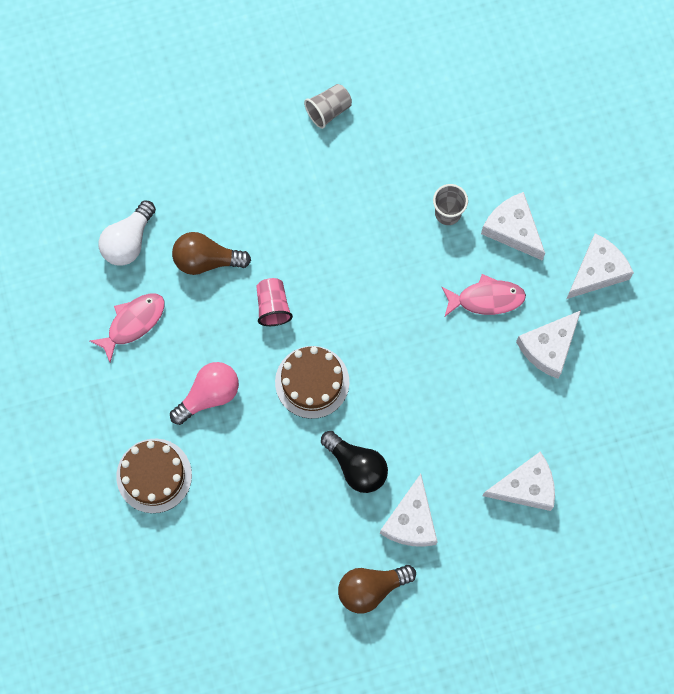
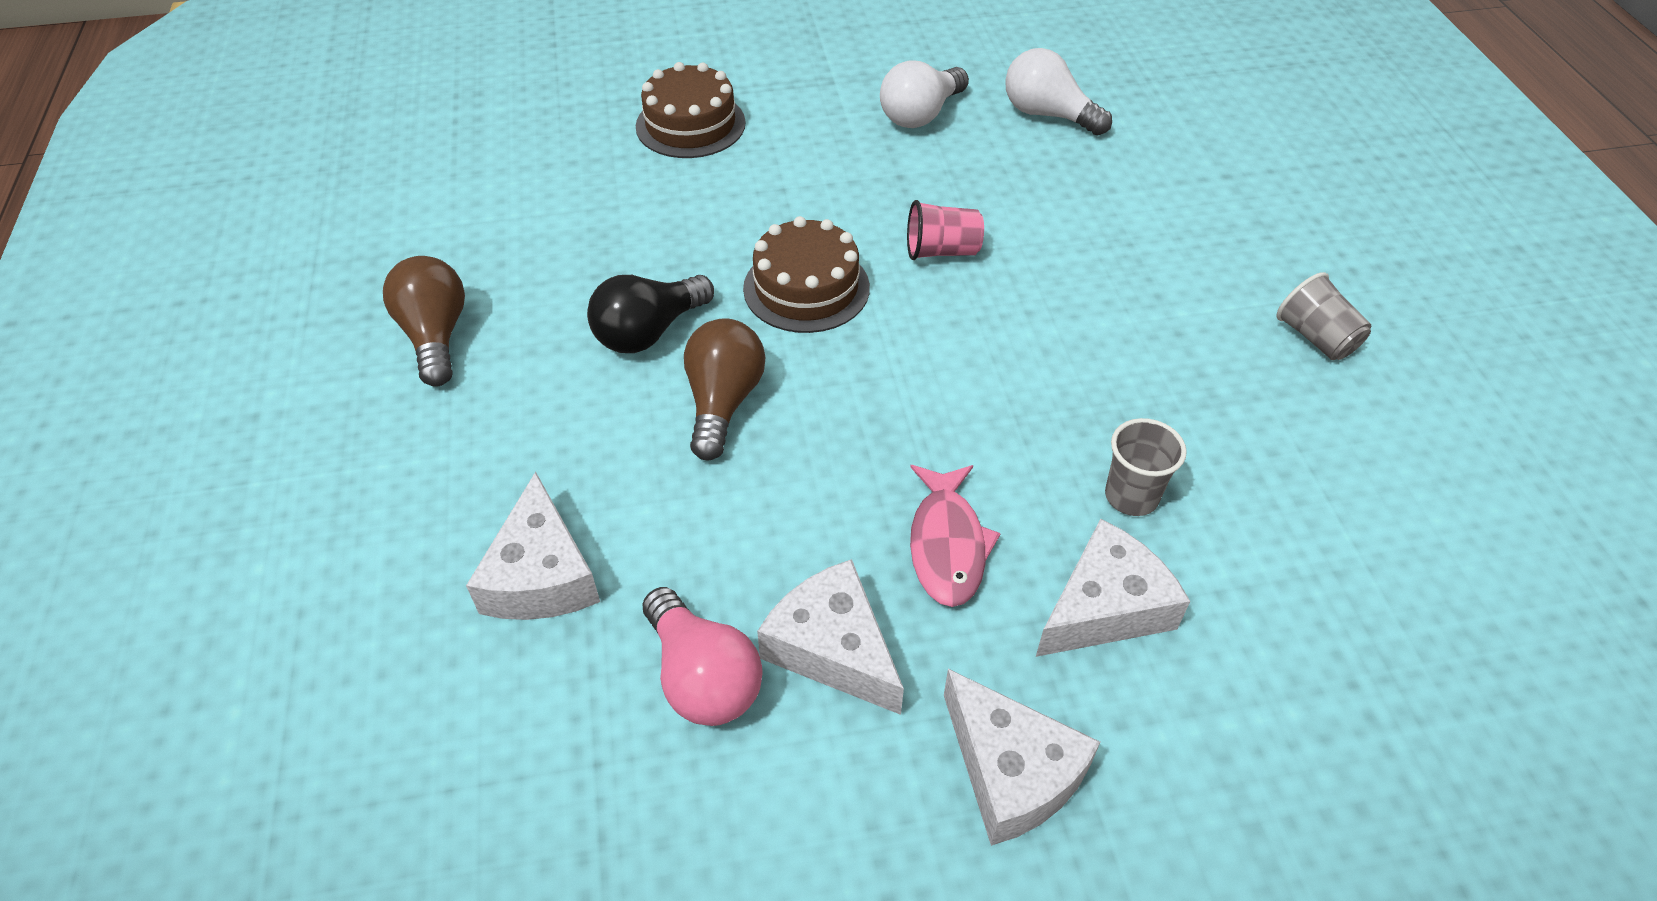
camera: 95 degrees right, 25 degrees down
(133, 323) = (921, 114): pink fish -> white light bulb
(206, 260) = (1020, 186): brown light bulb -> brown light bulb (723, 402)
(209, 395) = (801, 179): pink light bulb -> pink light bulb (702, 677)
(411, 520) = (532, 395): white cheese -> none

